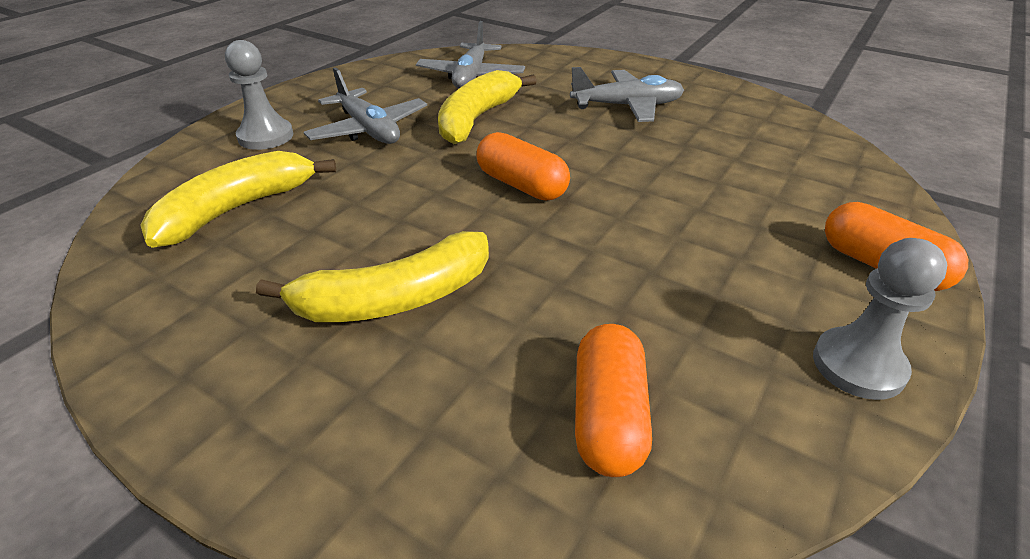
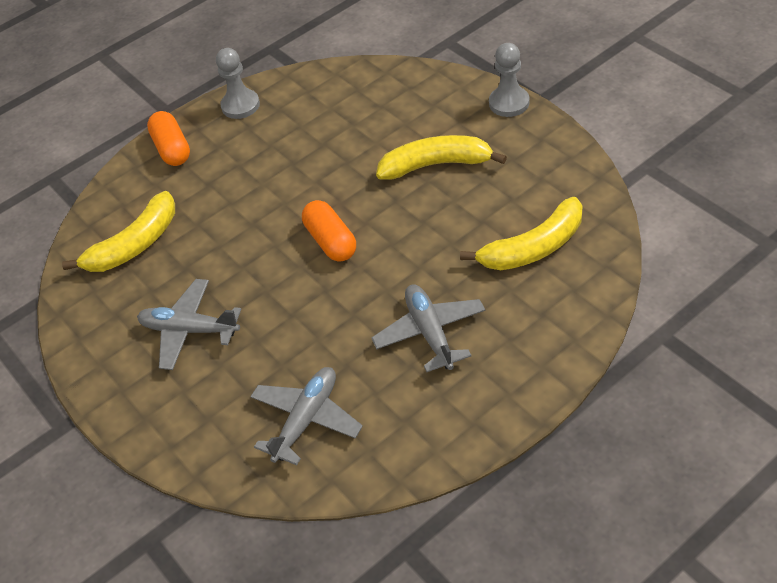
camera: 155 degrees left, 10 degrees up
(266, 136) = (522, 338): grey pawn -> grey pawn (509, 103)
(477, 118) = (330, 334): yellow banana -> yellow banana (134, 245)
(608, 416) = (359, 100): orange capsule -> none

